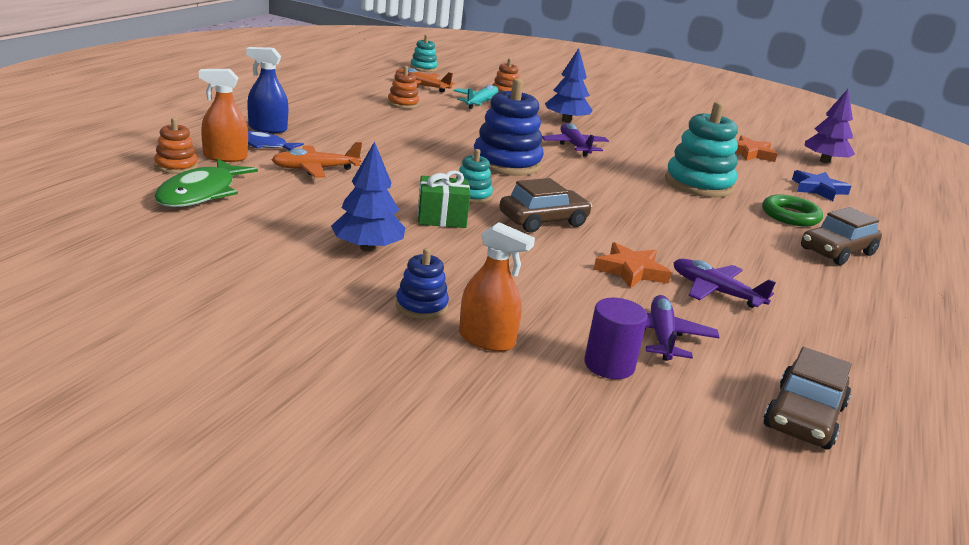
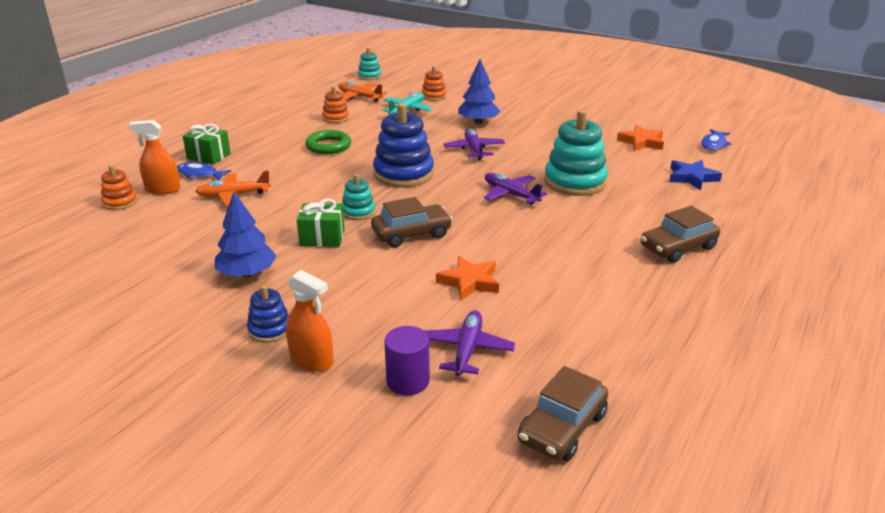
camera: 10 degrees right, 5 degrees up
(201, 193) = (130, 228): green fish -> none
(267, 128) = (209, 156): blue spray bottle -> green gift
(715, 291) = (538, 299): purple plane -> purple plane (510, 194)
(790, 216) = (650, 210): green ring -> green ring (328, 146)
(824, 161) = (714, 144): purple tree -> blue fish

